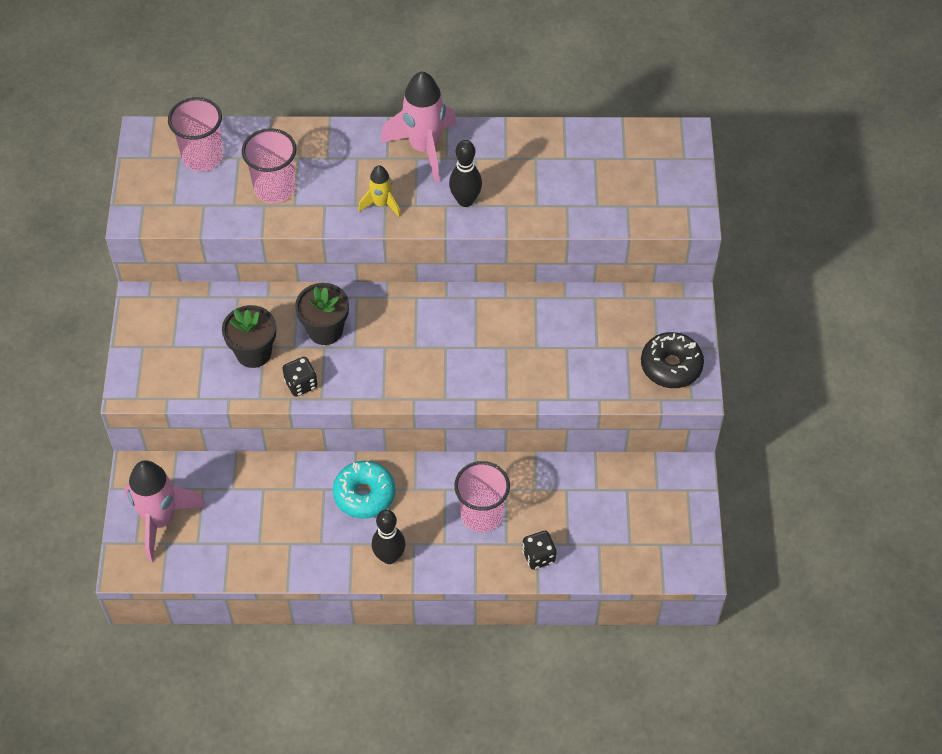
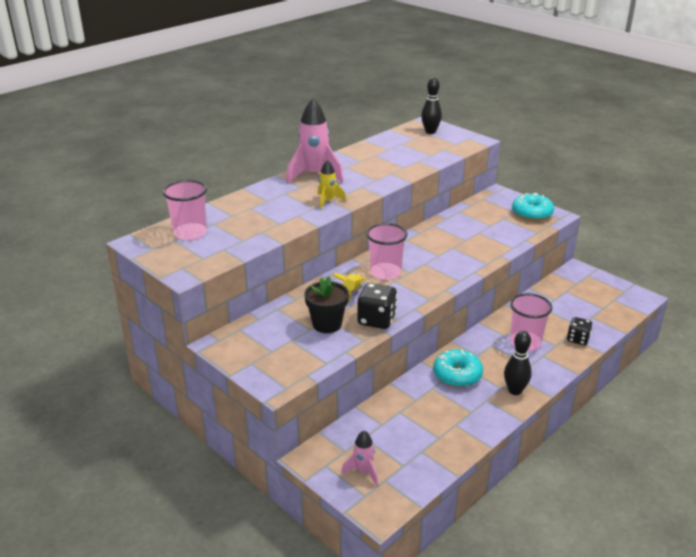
camera: 45 degrees left, 25 degrees down
(161, 520) = (363, 471): pink rocket -> pink rocket, size x0.53
(274, 188) = (257, 223): pink cup -> pink cup (385, 272)
(301, 384) = (376, 320): black dice -> black dice, size x1.52
(325, 330) = (352, 293): black flower pot -> yellow rocket
(465, 200) = (368, 181): black bowling pin -> black bowling pin (430, 132)
(671, 366) = (532, 213): black donut -> turquoise donut

